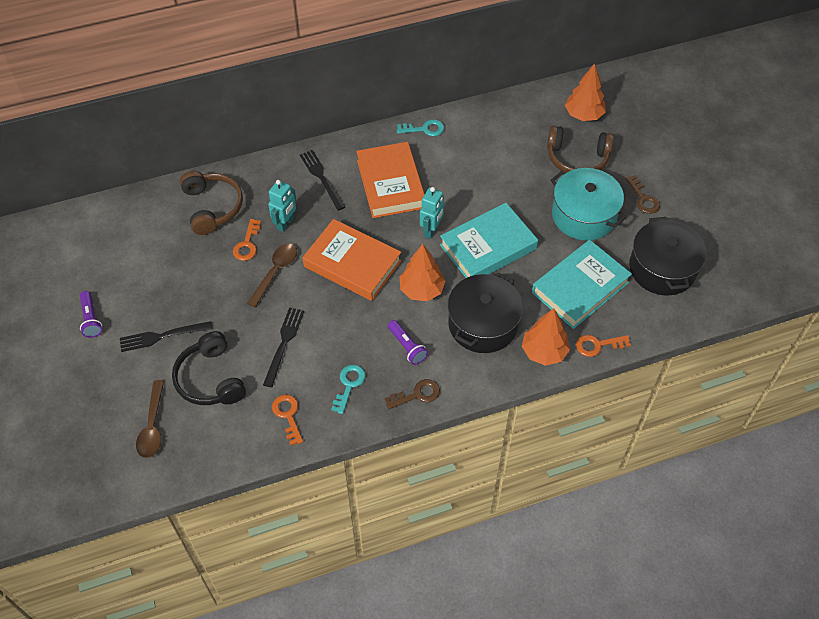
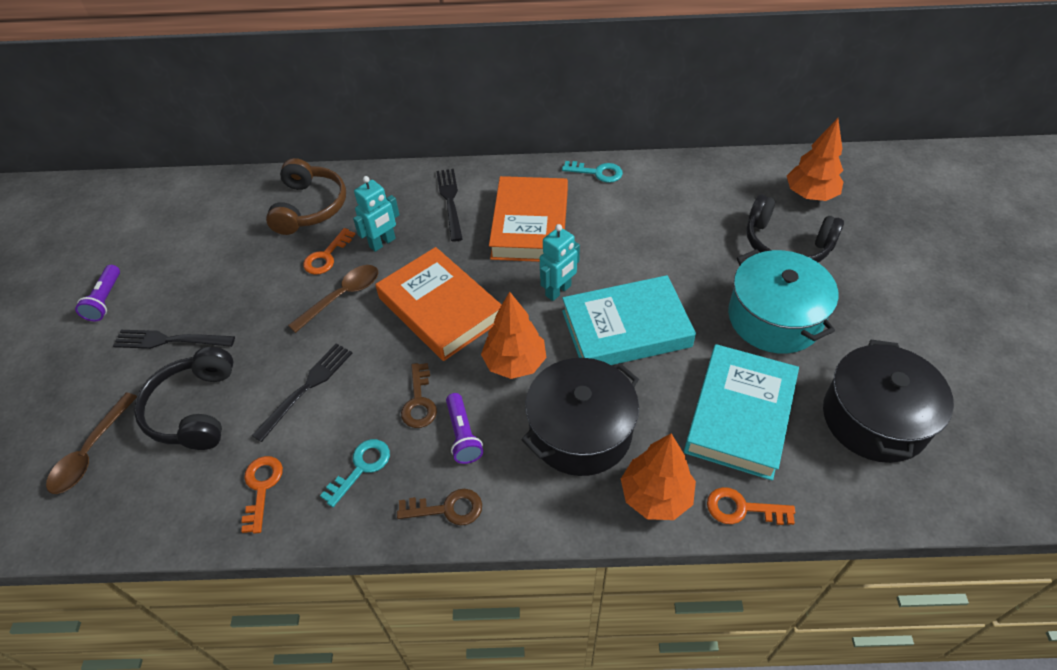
camera: 20 degrees right, 5 degrees down
(577, 158) = (786, 244): brown headphones -> black headphones
(580, 287) = (740, 415): turquoise book -> turquoise book turned 45 degrees counterclockwise
(643, 198) = (868, 315): brown key -> brown key (419, 401)

